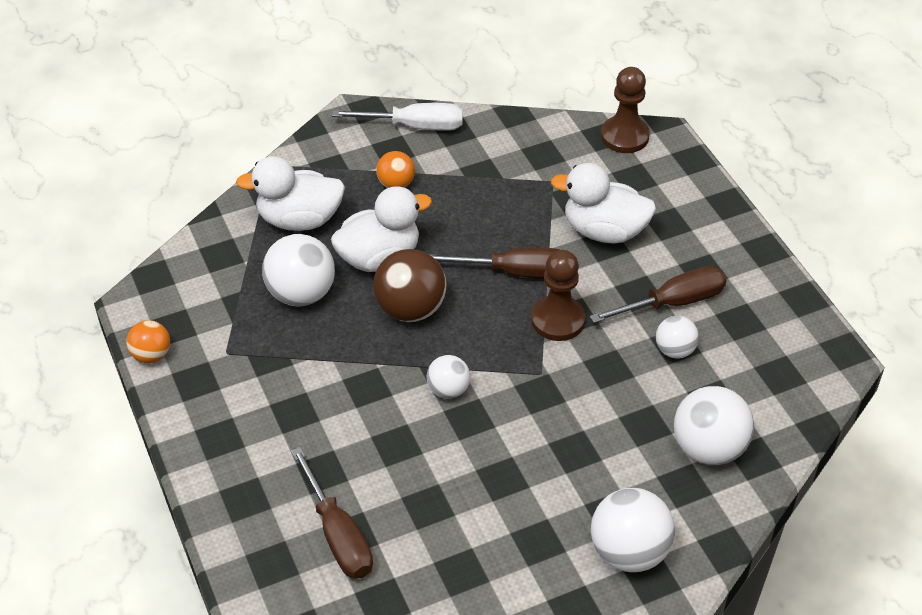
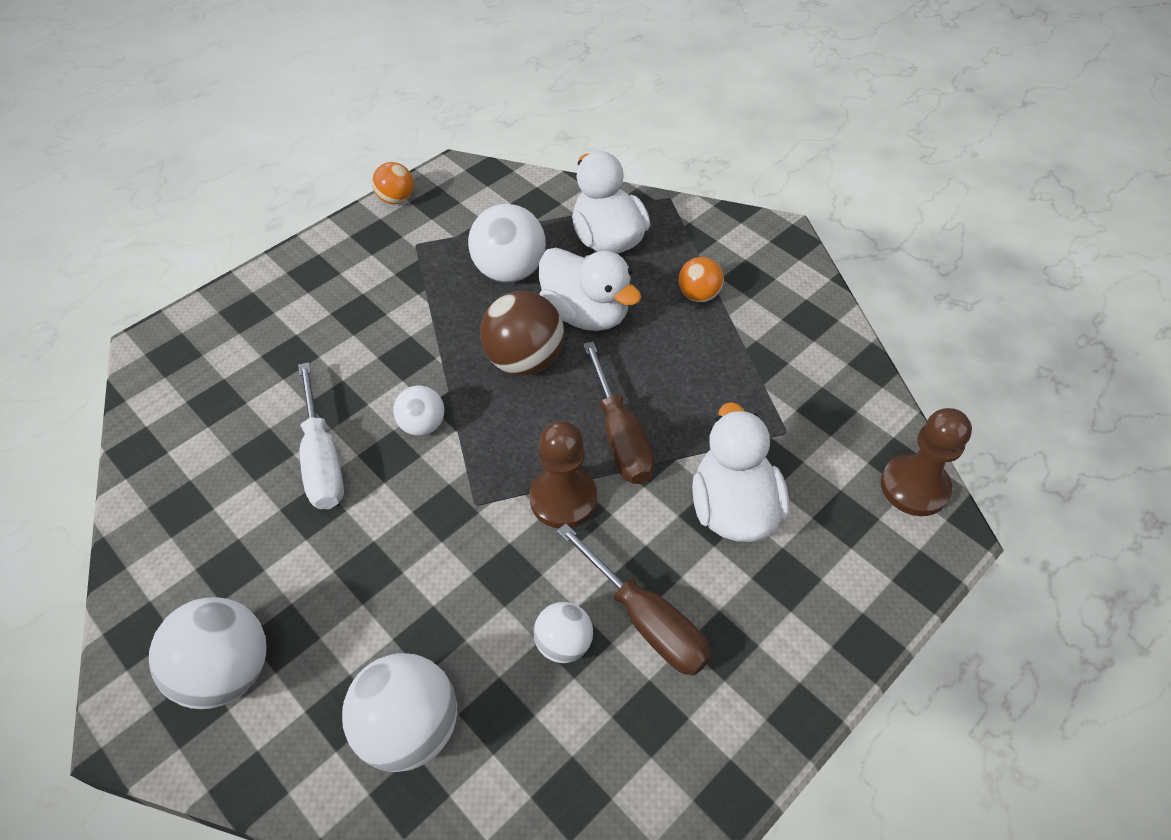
camera: 70 degrees right, 5 degrees up
(338, 534) = (214, 391): brown screwdriver -> none
(414, 126) = (794, 284): white screwdriver -> white screwdriver (322, 458)

